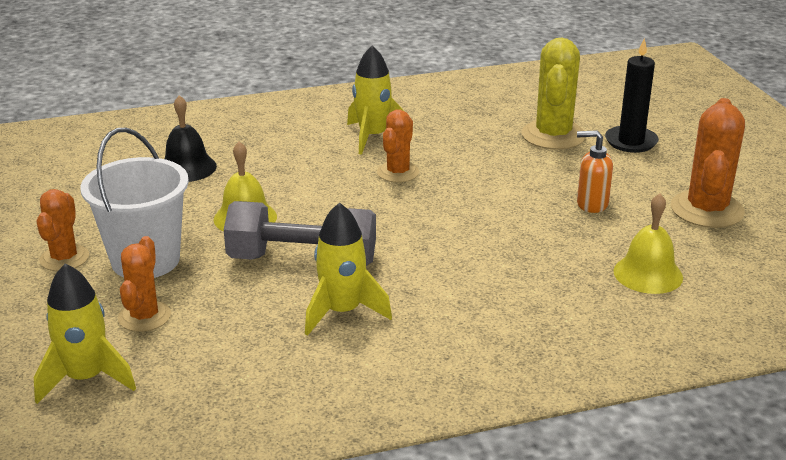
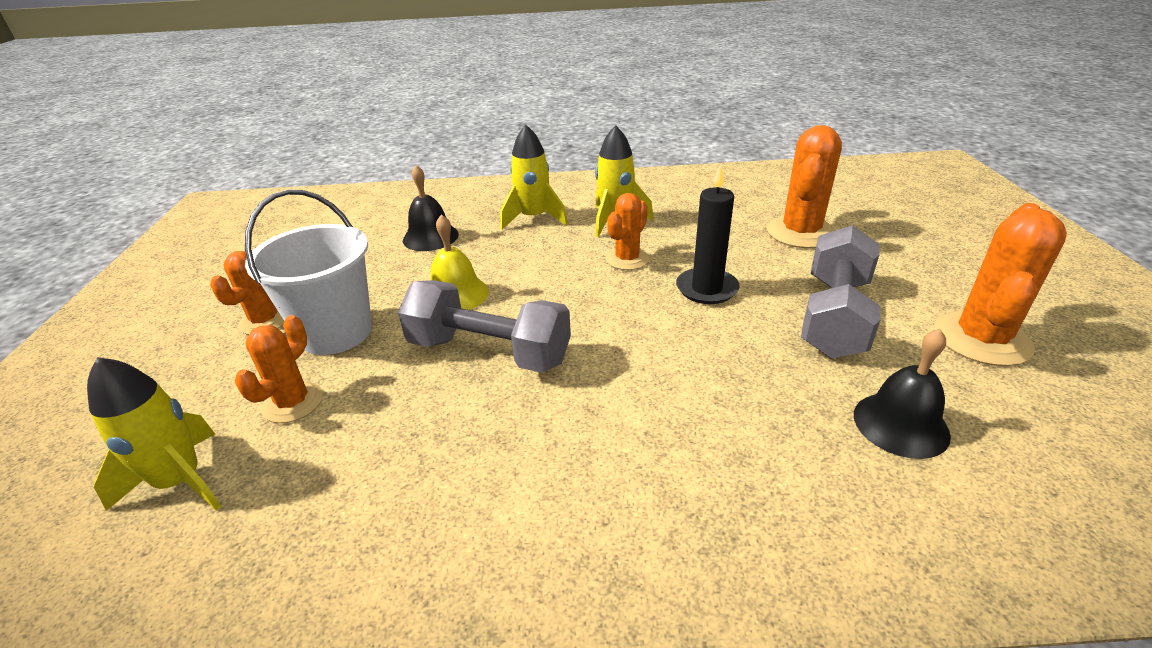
camera: 15 degrees right, 5 degrees up
(342, 312) = (503, 428): yellow rocket -> yellow rocket (533, 218)
(553, 135) = (800, 232): yellow cactus -> orange cactus
(591, 204) = (834, 316): orange soap dispenser -> grey dumbbell
(631, 142) = (887, 246): black candle -> black candle (706, 289)
(648, 274) = (900, 424): yellow bell -> black bell

